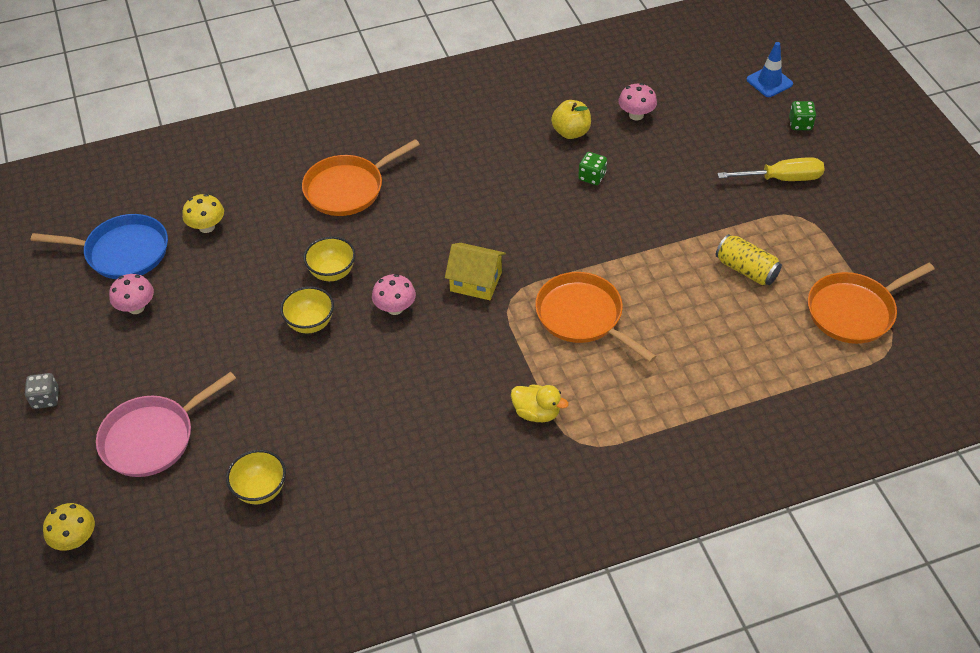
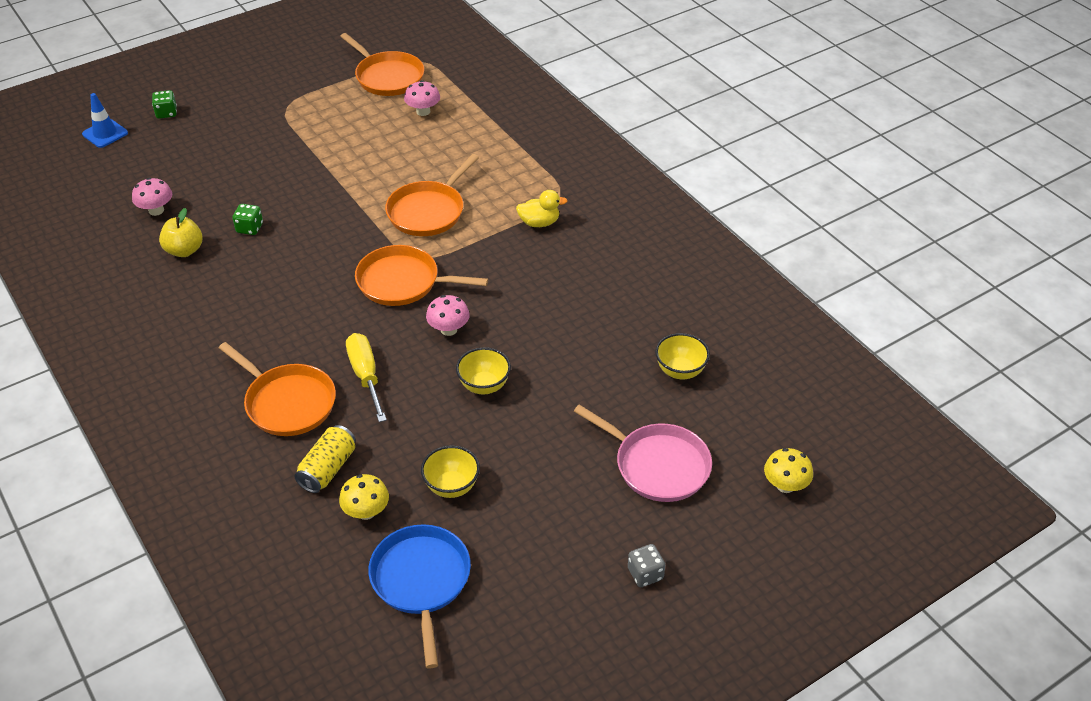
camera: 105 degrees left, 5 degrees down
(136, 307) = (500, 537): pink mushroom -> pink mushroom (423, 111)
(332, 273) = (413, 385): yellow bowl -> yellow bowl (451, 486)
(475, 282) = (402, 282): yellow house -> orange pan
(536, 413) = (539, 223): yellow duck -> yellow duck turned 75 degrees clockwise
(746, 270) = (354, 130): yellow can -> yellow can (328, 469)
(781, 179) = (241, 119): yellow screwdriver -> yellow screwdriver (366, 376)

